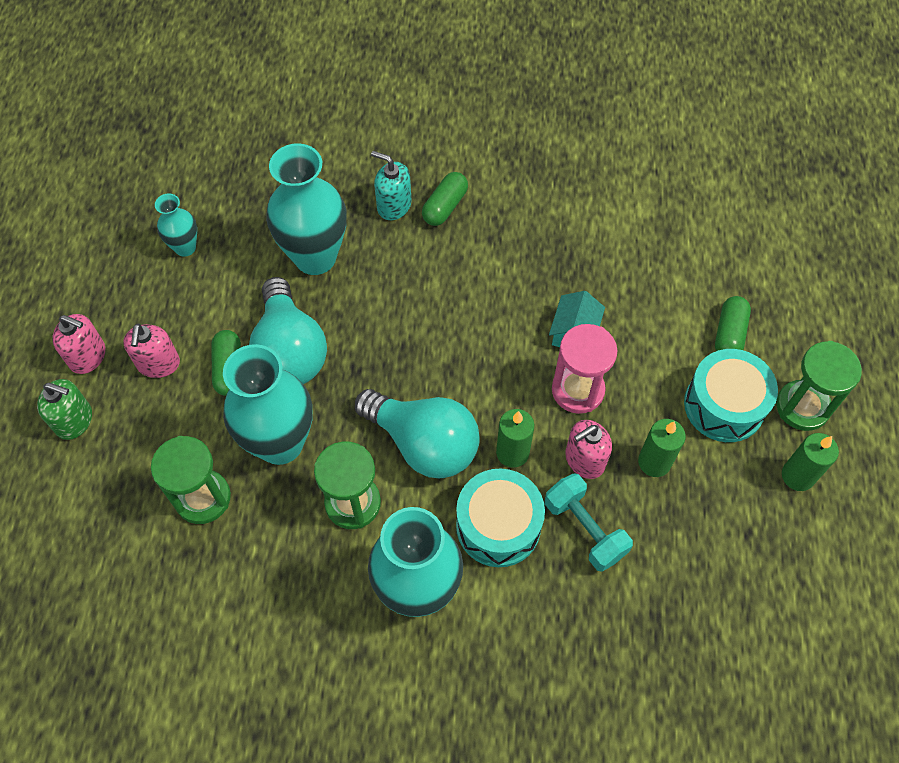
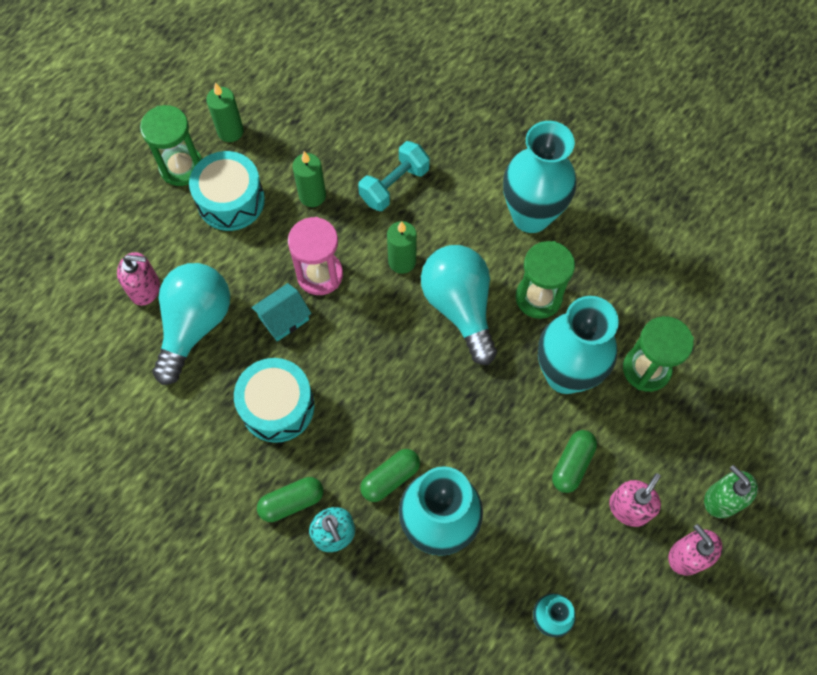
camera: 145 degrees left, 5 degrees up
(290, 351) = (514, 448): turquoise light bulb -> turquoise light bulb (195, 325)
(498, 525) = (449, 222): turquoise drum -> turquoise drum (277, 406)
(584, 460) = (357, 226): pink soap dispenser -> pink soap dispenser (145, 288)
(584, 529) = (394, 185): turquoise dumbbell -> turquoise dumbbell turned 45 degrees clockwise
(729, 334) = (176, 244): green capsule -> green capsule (390, 478)

